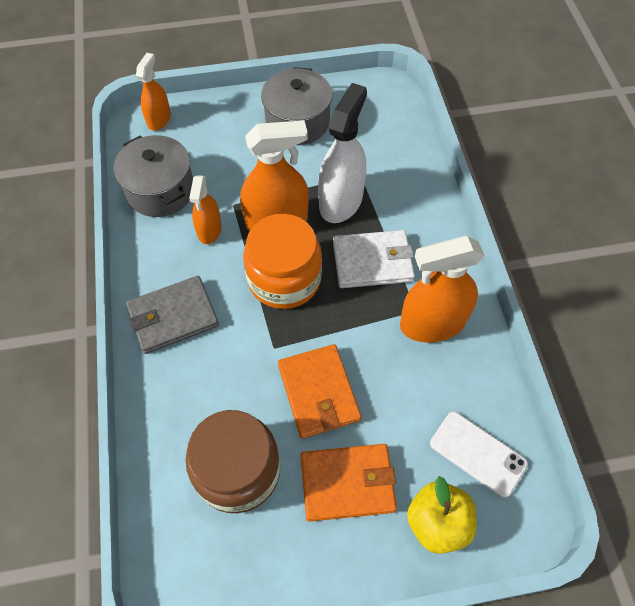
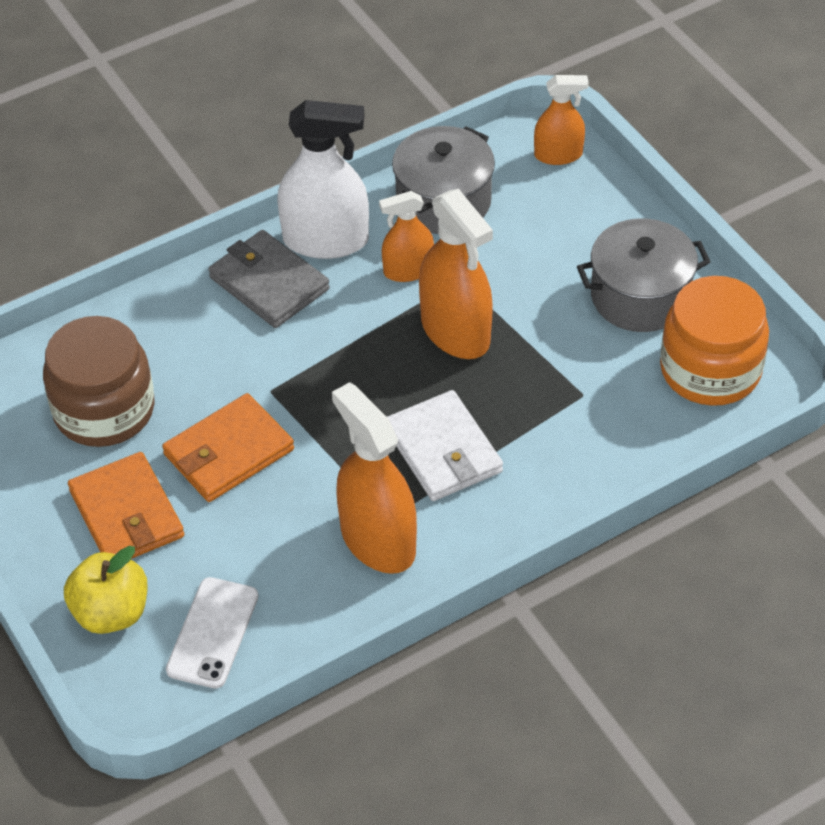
camera: 70 degrees right, 10 degrees down
(284, 279) = (372, 368): orange jar -> orange jar (710, 370)
(341, 201) = (526, 387): white spray bottle -> white spray bottle (325, 240)

